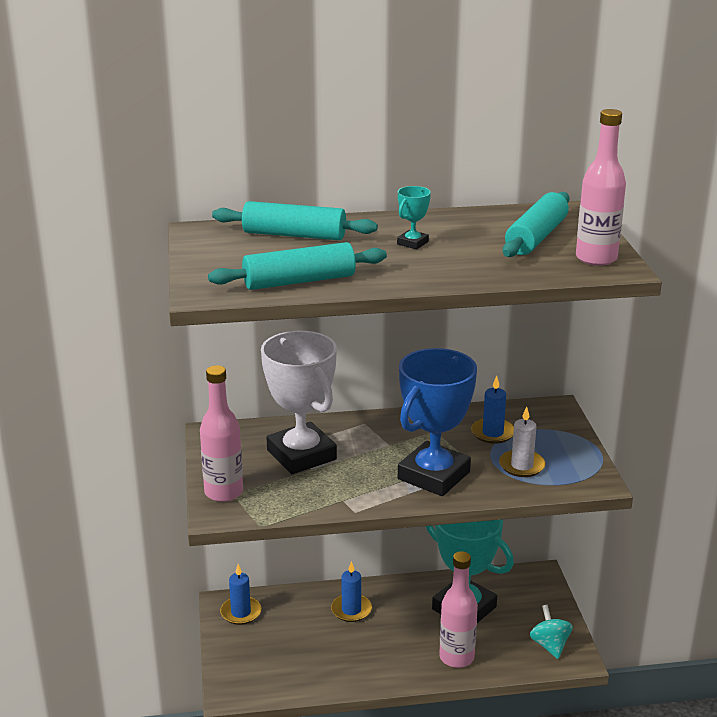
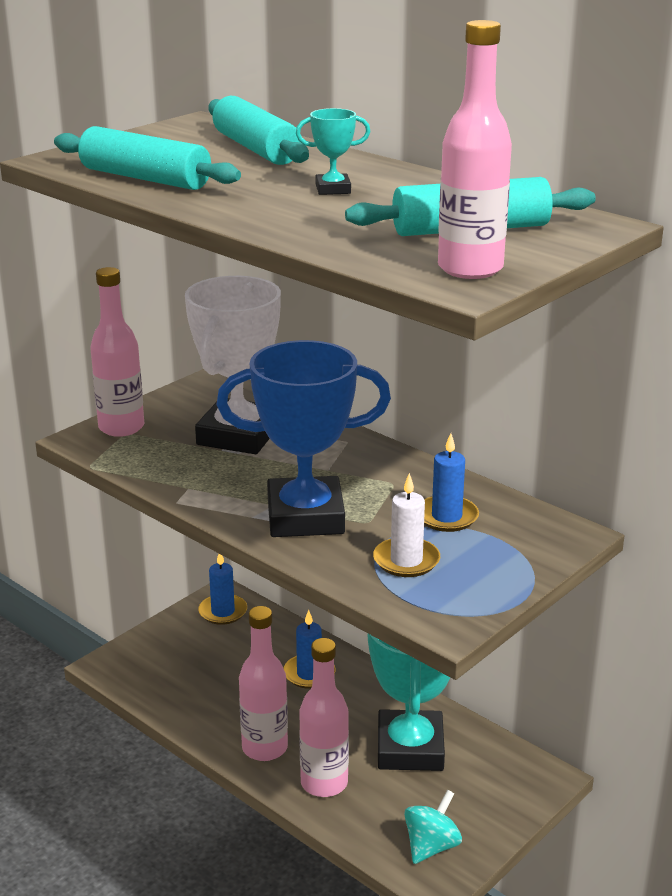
camera: 50 degrees right, 0 degrees up
(398, 665) = (264, 748): none -> pink bottle

